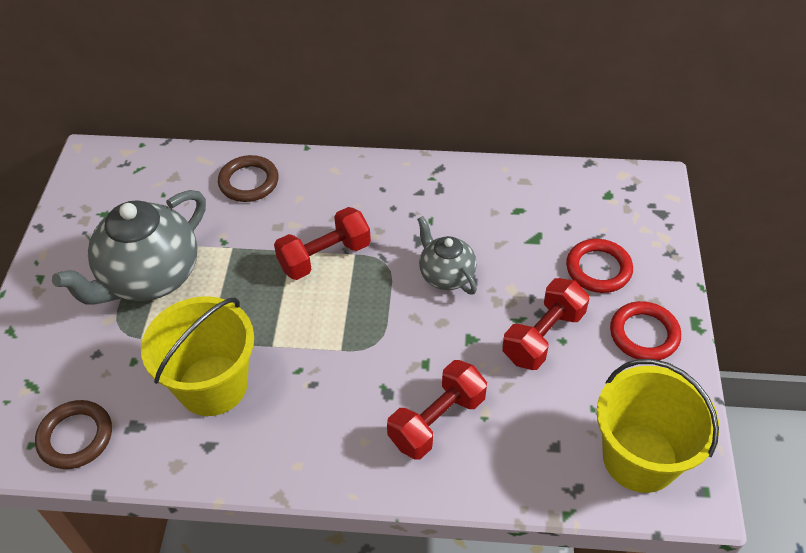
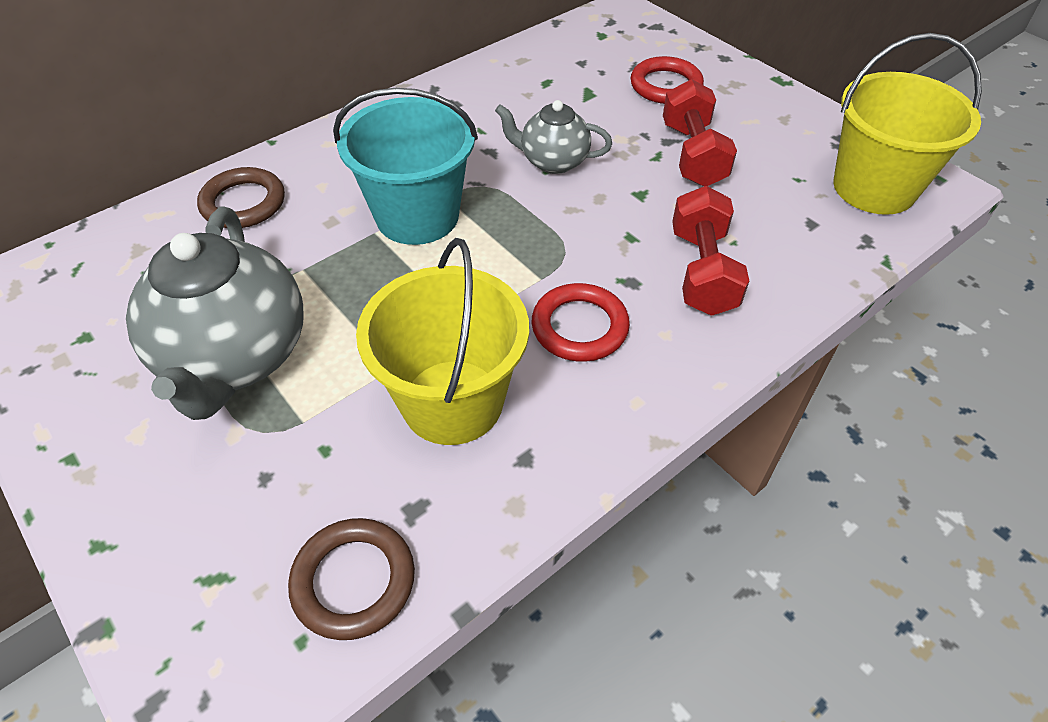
camera: 45 degrees left, 0 degrees up
(324, 256) = (417, 216): red dumbbell -> turquoise bucket
(644, 334) = (759, 108): red ring -> red ring (579, 327)

